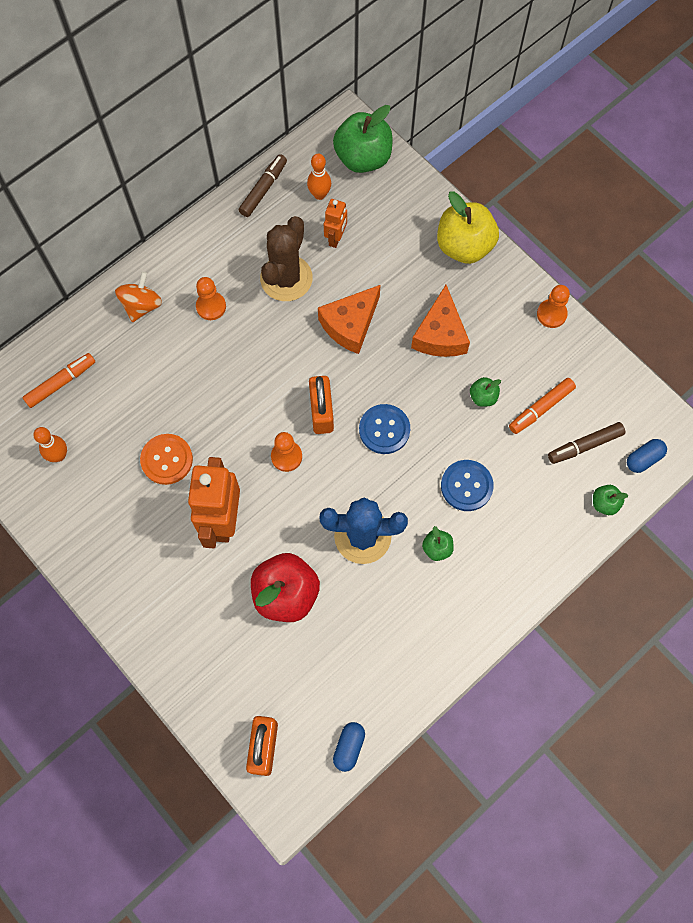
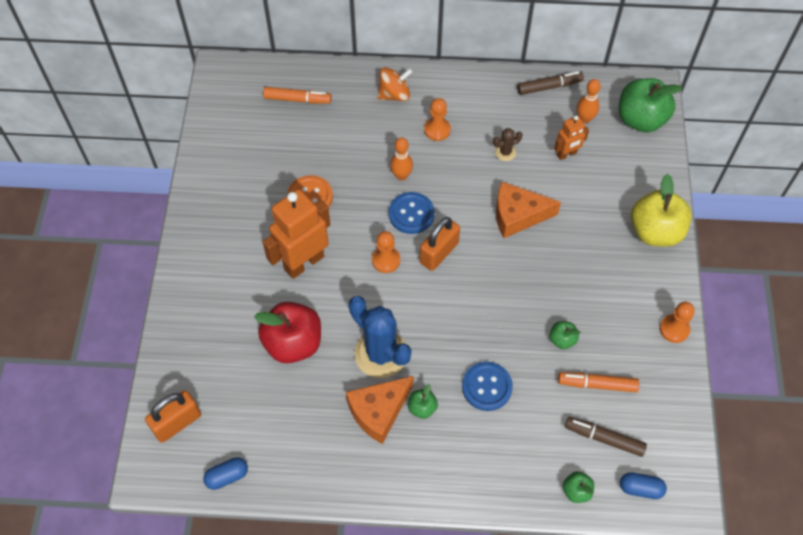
camera: 45 degrees right, 10 degrees down
(59, 455) = (250, 139): orange bowling pin -> orange bowling pin (401, 175)
(286, 278) = (505, 152): brown cactus -> brown cactus, size x0.46
(384, 430) = (469, 300): blue button -> blue button (411, 214)
(440, 334) = (575, 273): orange cheese -> orange cheese (378, 411)

